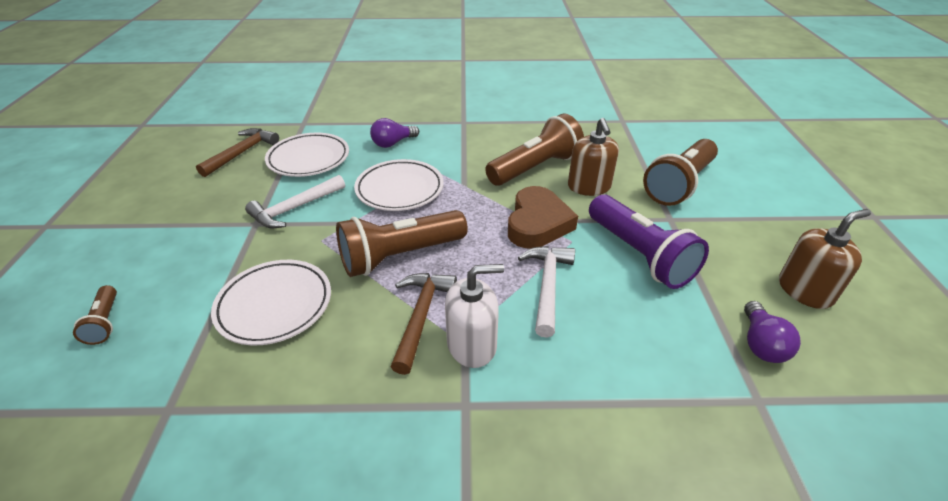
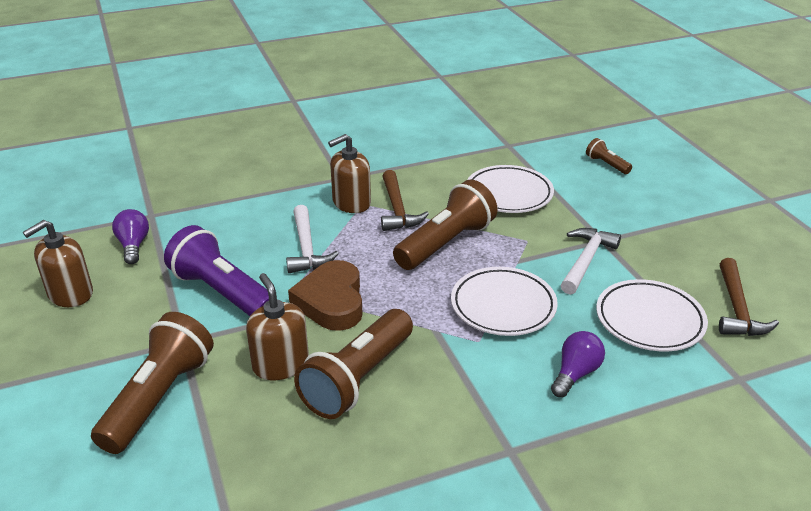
camera: 160 degrees right, 5 degrees down
(472, 344) = (351, 203): white soap dispenser -> brown soap dispenser

